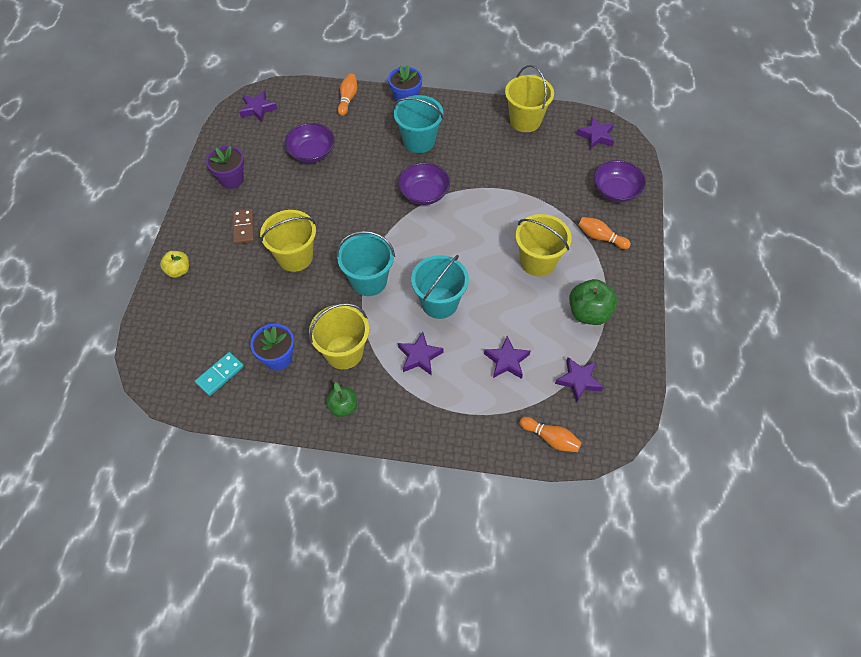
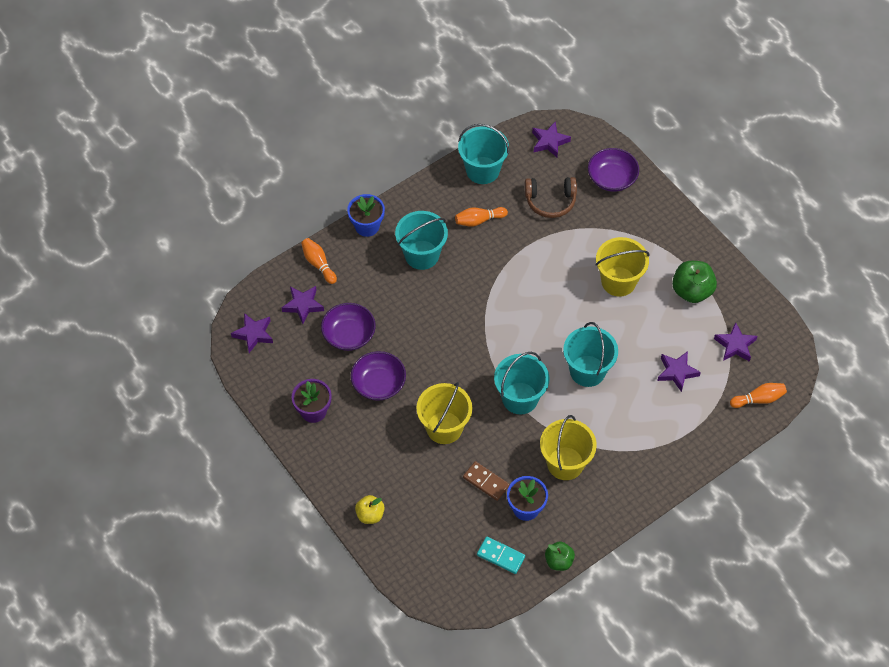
camera: 45 degrees left, 0 degrees up
(220, 375) = (501, 556): turquoise domino -> turquoise domino turned 60 degrees counterclockwise
(243, 227) = (375, 440): brown domino -> brown domino (486, 482)
(343, 407) = (609, 499): green apple -> green apple (559, 561)
(419, 356) = (618, 420): purple star -> purple star (303, 305)
(424, 193) = (478, 296): purple bowl -> purple bowl (378, 384)
(525, 121) = (482, 170): yellow bucket -> turquoise bucket
(550, 173) = (550, 201): none -> brown headphones
(600, 237) = (640, 226): orange bowling pin -> orange bowling pin (479, 220)

